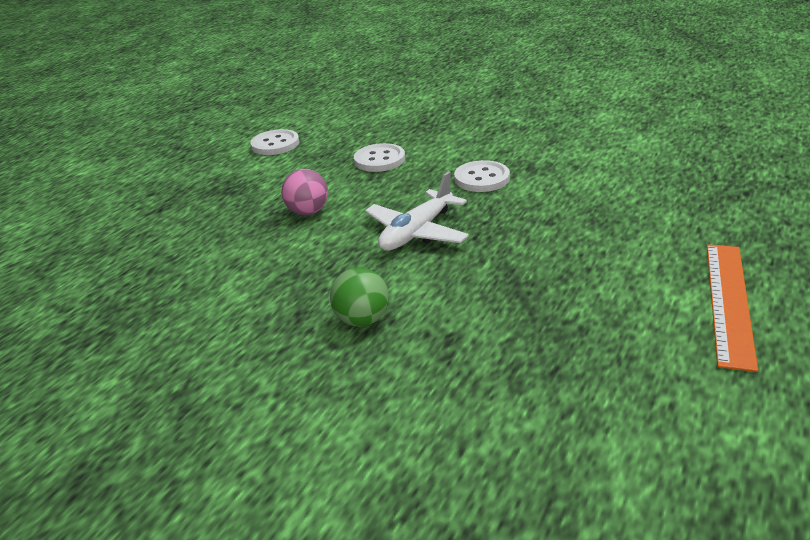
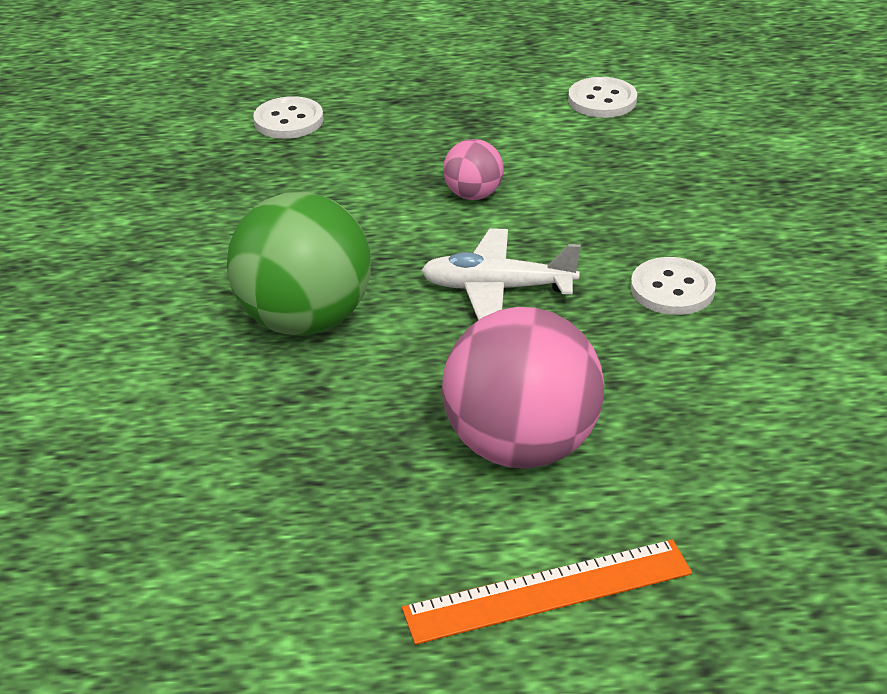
camera: 55 degrees right, 5 degrees up
(362, 320) = (305, 320): green ball -> green ball, size x2.06
(379, 160) = (641, 191): white button -> white button (289, 120)
(583, 270) = (521, 446): none -> pink ball

